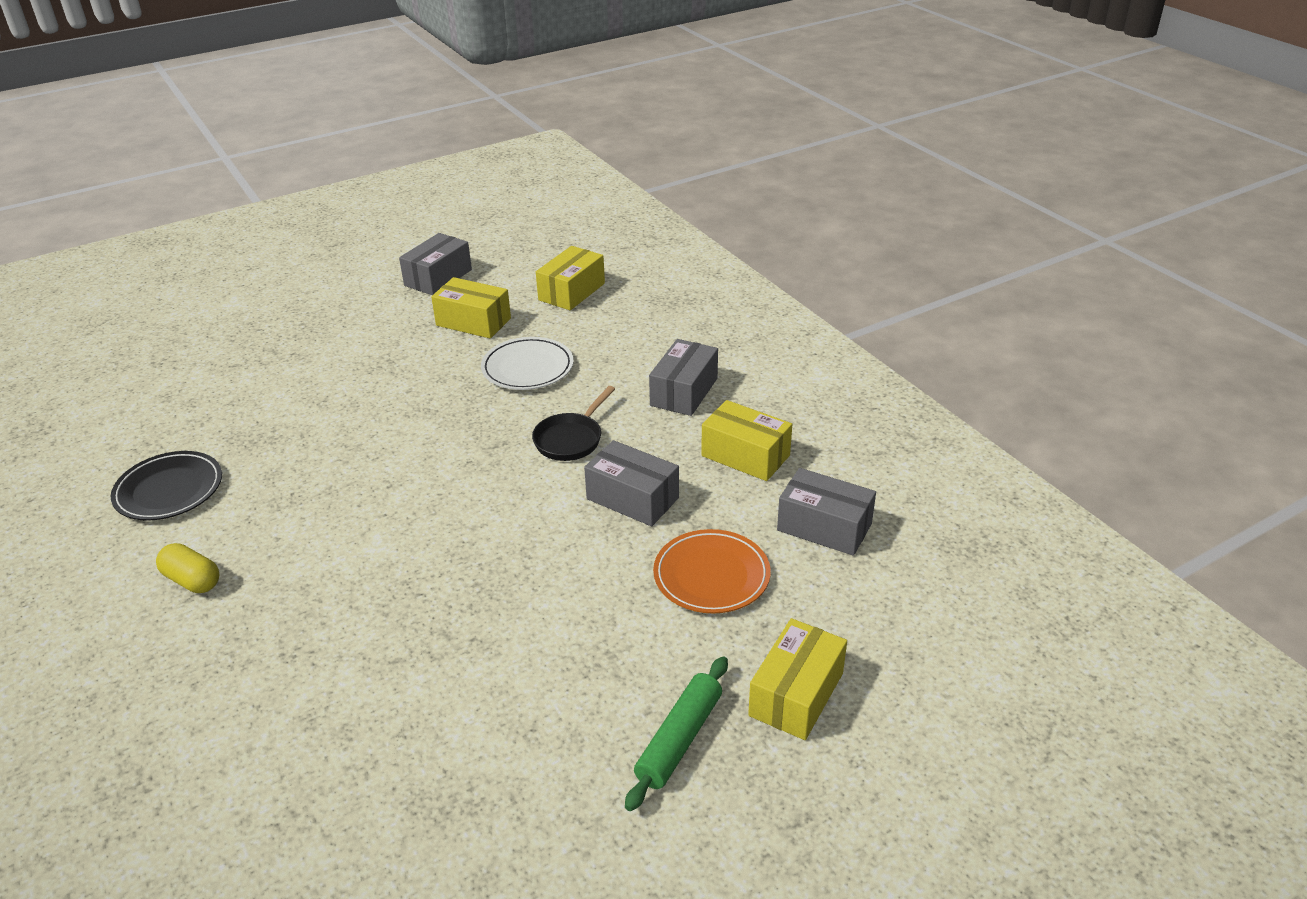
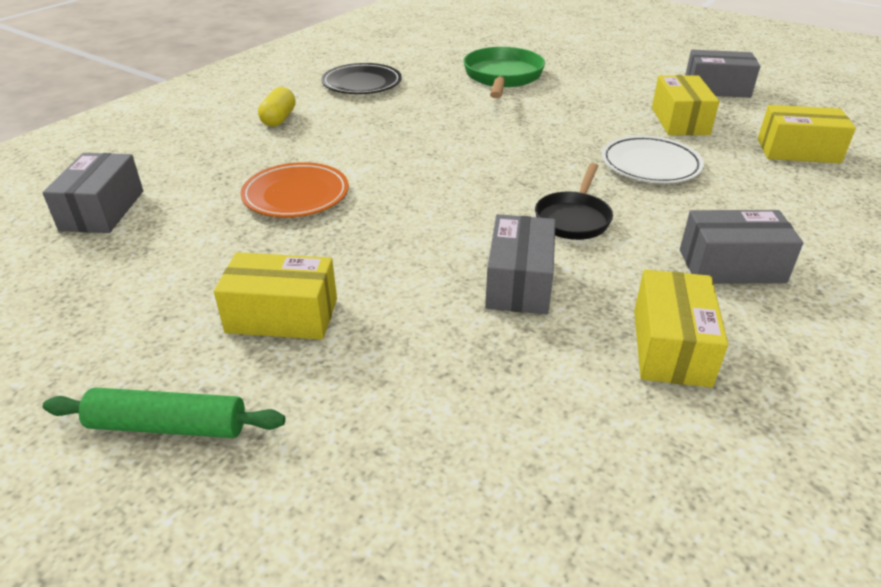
camera: 65 degrees right, 0 degrees up
(274, 385) = (502, 77): none -> green pan
(571, 439) = (573, 218): black pan -> black pan turned 75 degrees counterclockwise
(711, 576) = (436, 378): orange plate -> orange plate (296, 195)
(796, 694) = (266, 519): yellow box -> yellow box (282, 315)
(824, 527) = (599, 464): grey box -> grey box (102, 210)

